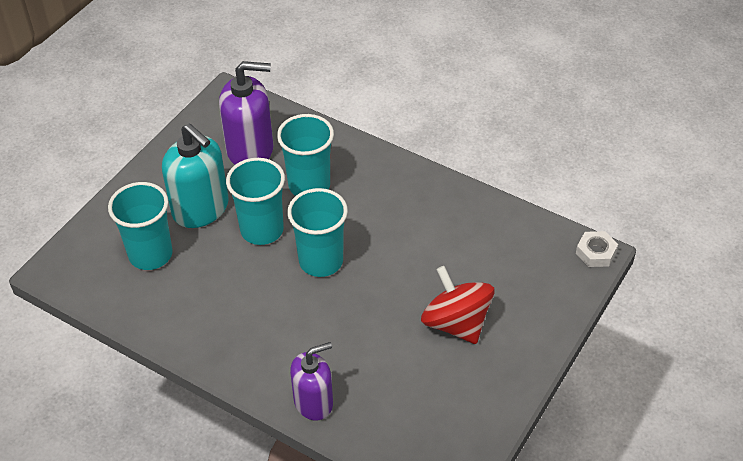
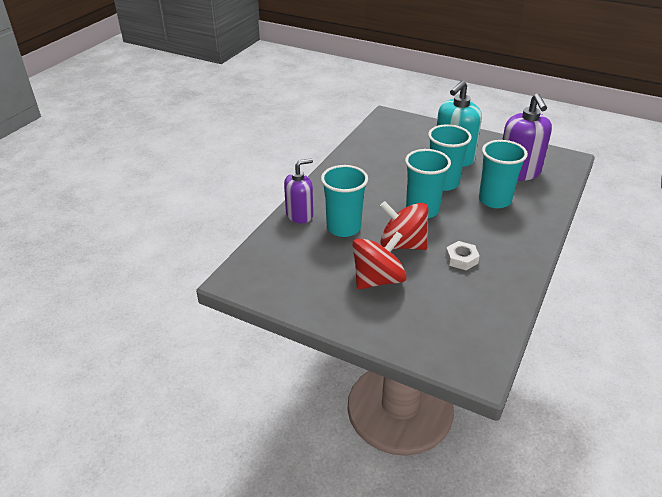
camera: 85 degrees right, 10 degrees down
(150, 254) = (408, 144): turquoise cup -> turquoise cup (343, 228)
(313, 402) = (299, 215): purple soap dispenser -> purple soap dispenser turned 90 degrees counterclockwise
(391, 291) = (402, 244): none -> red spinning top
(596, 252) = (481, 372): white nut -> white nut (461, 259)

